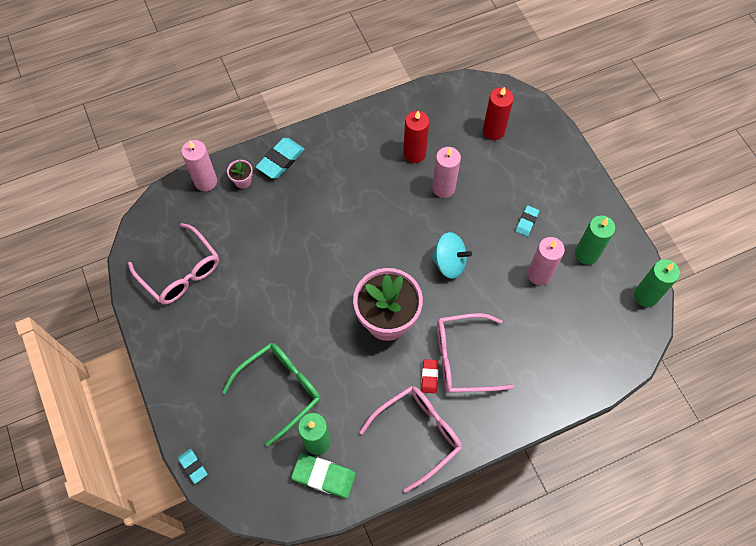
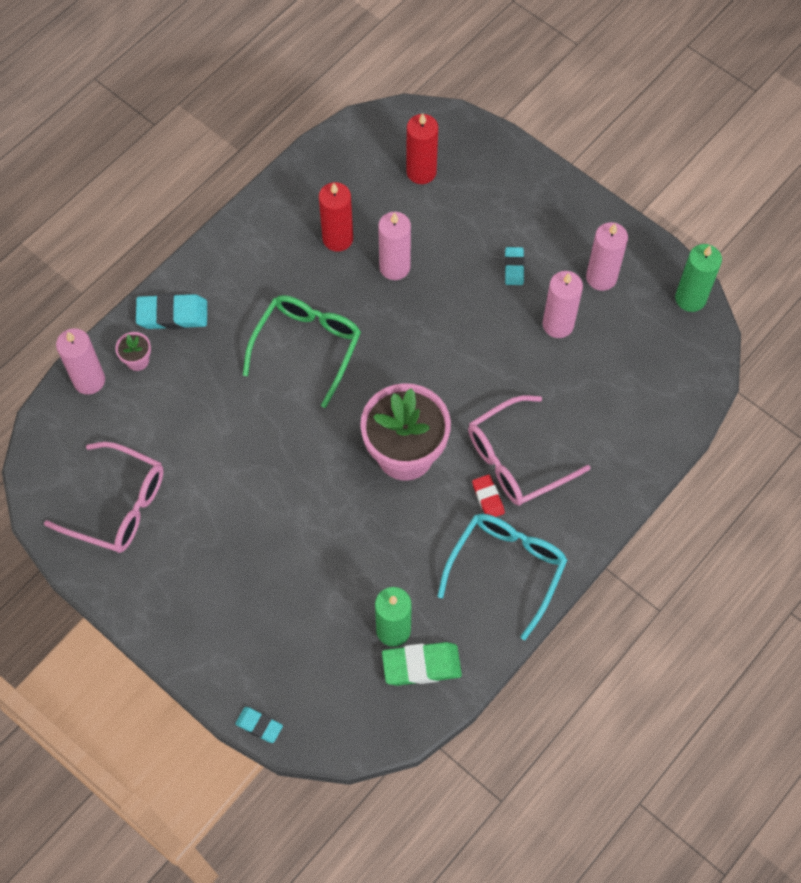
camera: 25 degrees left, 0 degrees up
(280, 160) = (172, 314): turquoise eraser -> turquoise eraser turned 75 degrees clockwise
(280, 389) = (318, 591): green glasses -> green glasses (307, 347)
(418, 434) = (506, 569): pink glasses -> turquoise glasses
(449, 263) = (446, 355): turquoise spinning top -> none
(586, 254) = (601, 277): green candle -> pink candle

